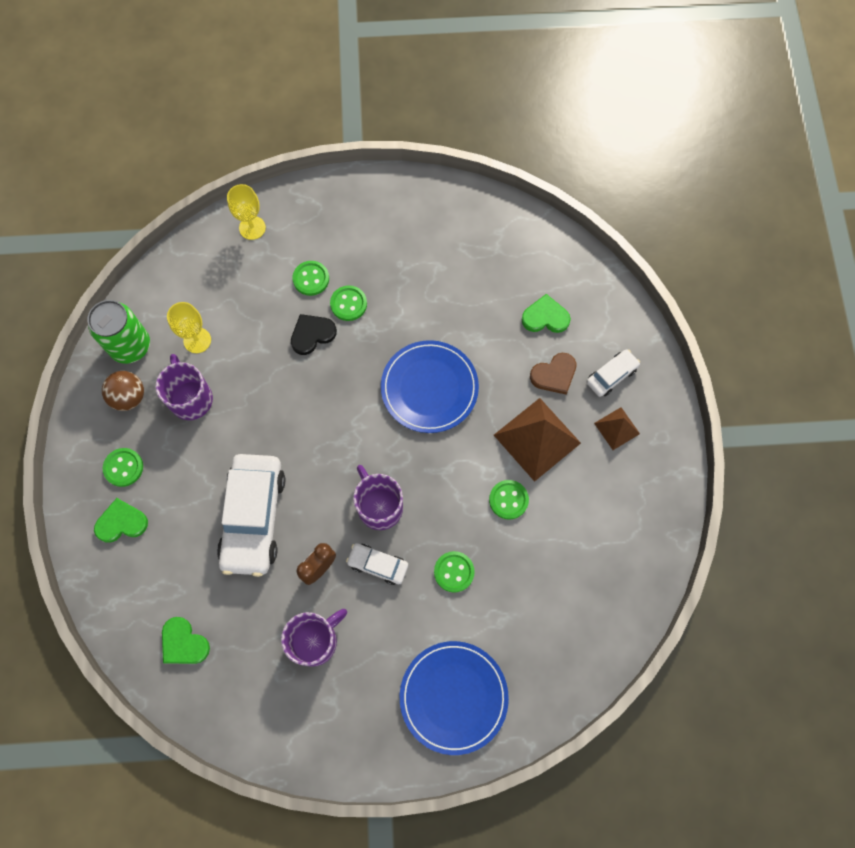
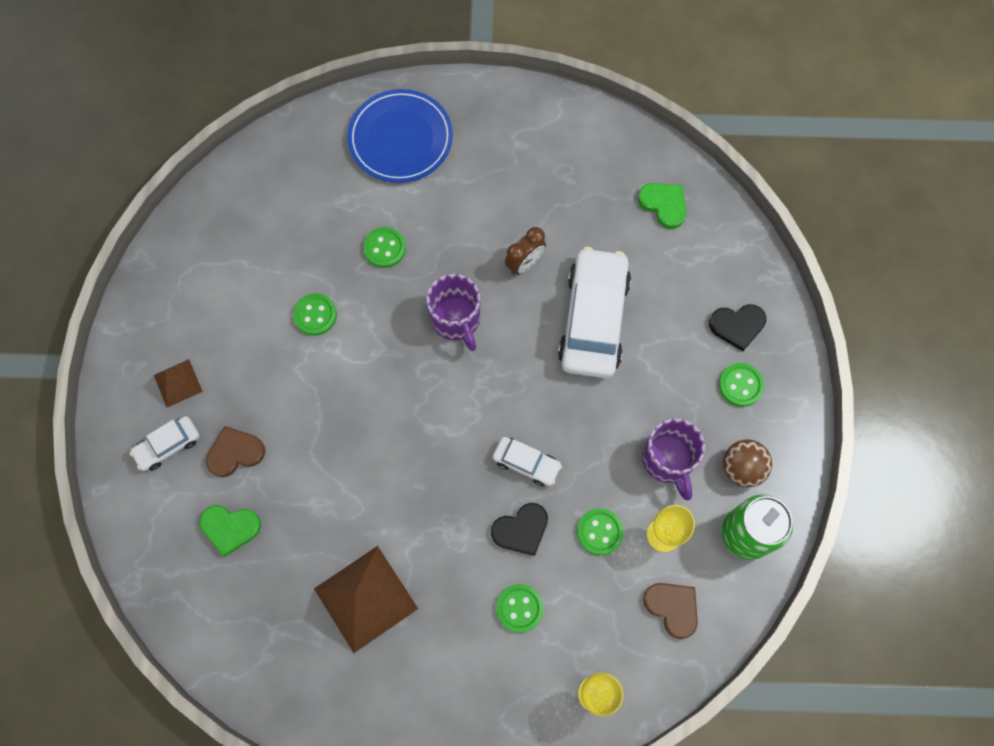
camera: 175 degrees left, 0 degrees up
(121, 522) = (737, 326): green heart -> black heart
(192, 288) = (672, 608): none -> brown heart
(315, 640) = (532, 197): purple mug -> none
(348, 304) = (473, 568): green button -> green button (599, 532)
(378, 565) = (463, 261): white car -> white car (526, 463)
(429, 388) = (385, 449): blue plate -> none
(537, 439) = (270, 378): brown pyramid -> brown pyramid (365, 598)

